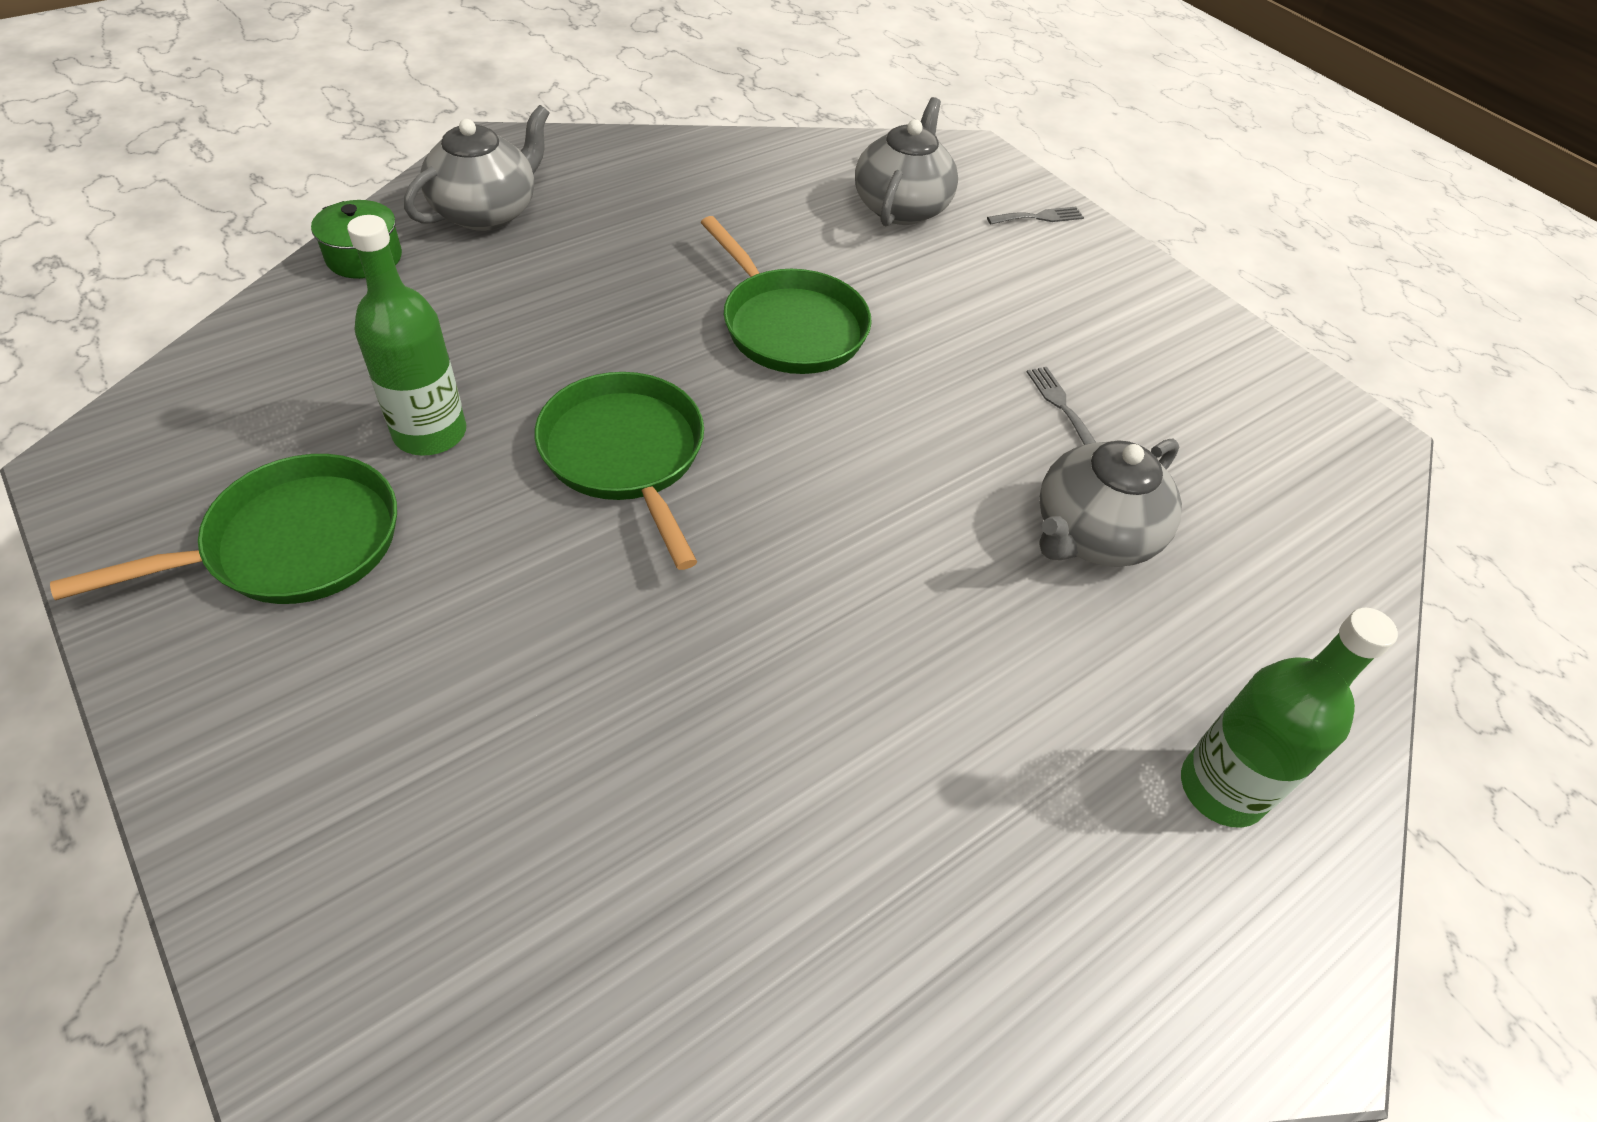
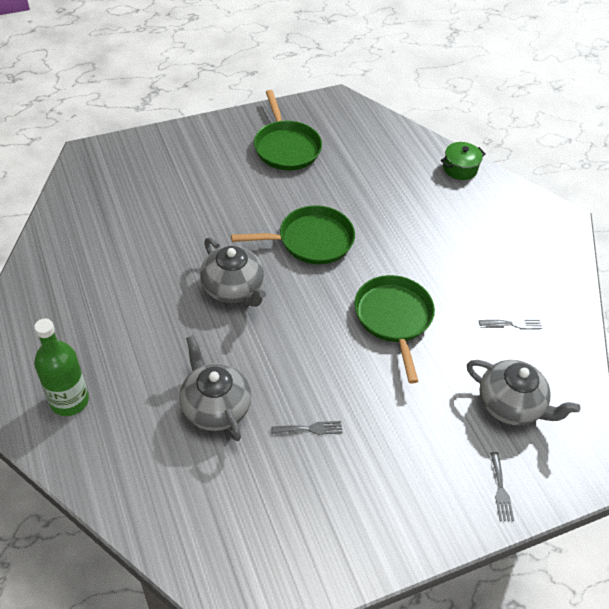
camera: 105 degrees right, 0 degrees up
(430, 433) = (337, 183): green bottle -> none
(487, 211) = (499, 211): grey teapot -> grey teapot (233, 289)
(749, 202) = (512, 324): none -> grey fork
(789, 326) = (393, 318): green pan -> green pan turned 105 degrees clockwise

